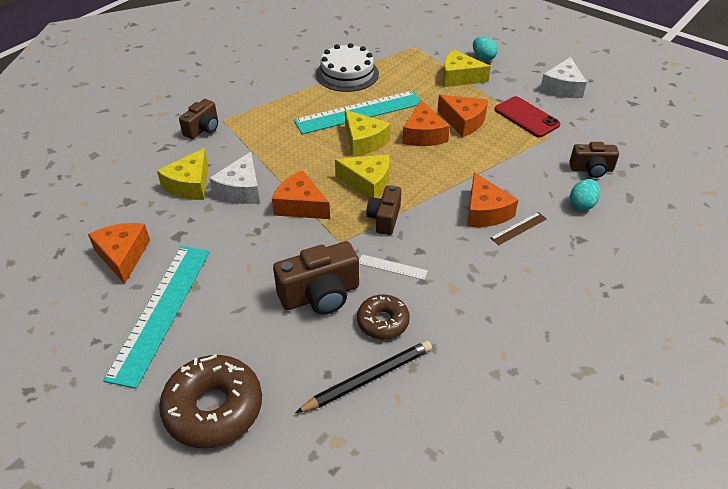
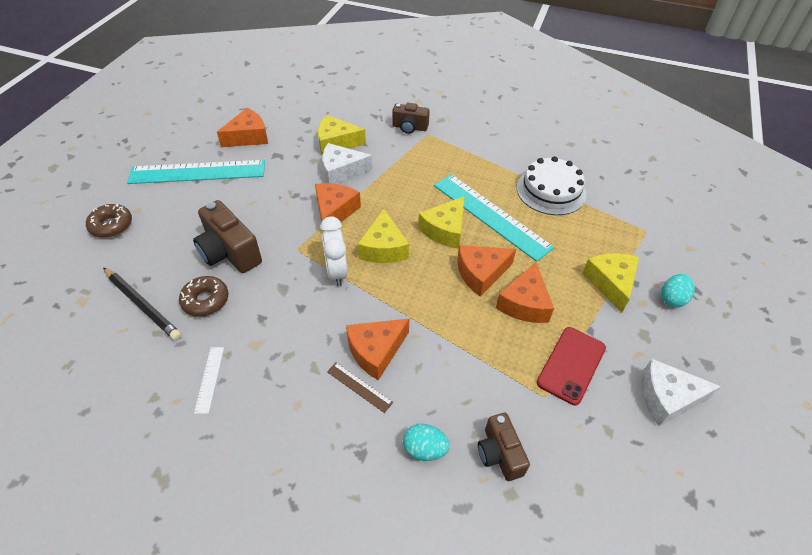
camera: 70 degrees right, 5 degrees up
(213, 408) = (111, 225): brown donut -> brown donut, size x0.59
(384, 219) = (337, 272): brown camera -> white clock
(392, 267) = (273, 292): white ruler -> white ruler (209, 379)

